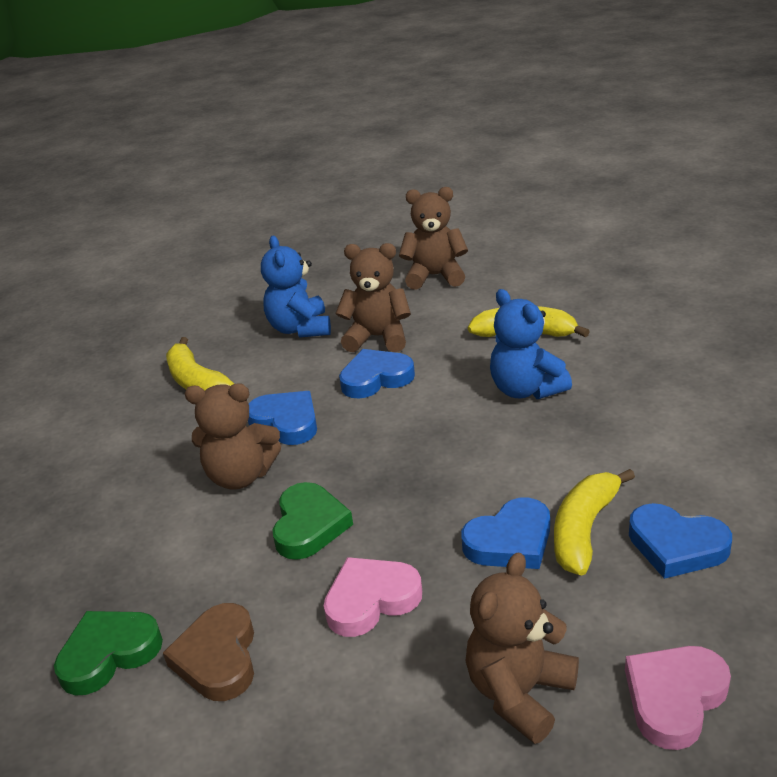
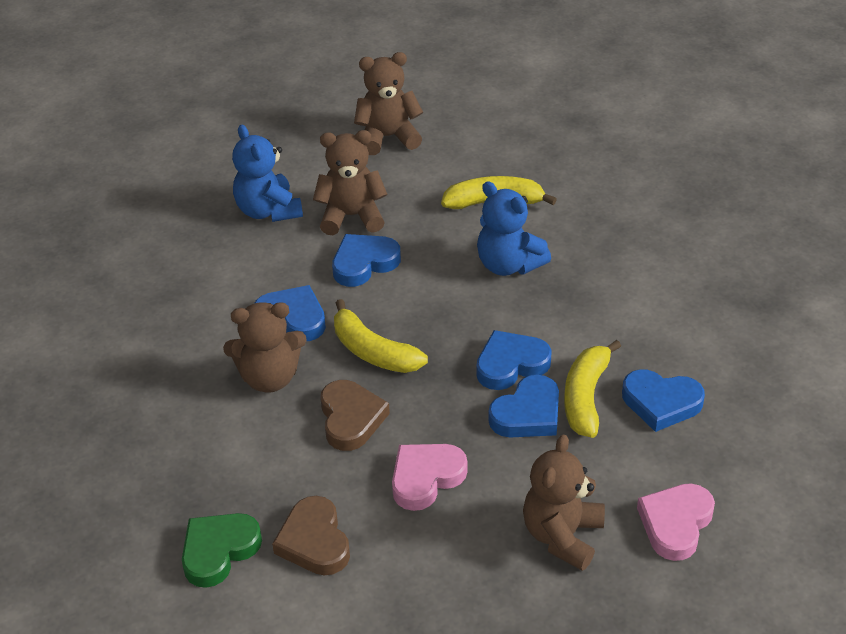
camera: 15 degrees left, 10 degrees up
(196, 382) = (184, 281): yellow banana -> yellow banana (373, 351)
(309, 526) = (351, 419): green heart -> brown heart
(504, 487) = (511, 364): none -> blue heart

